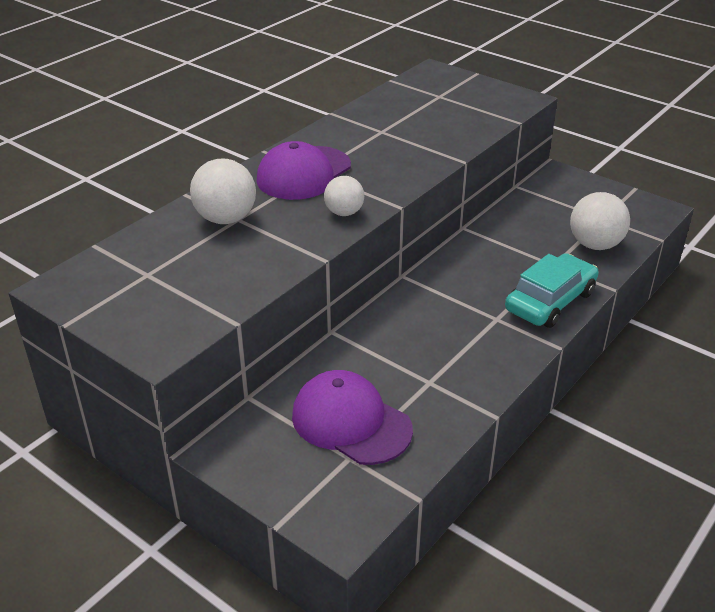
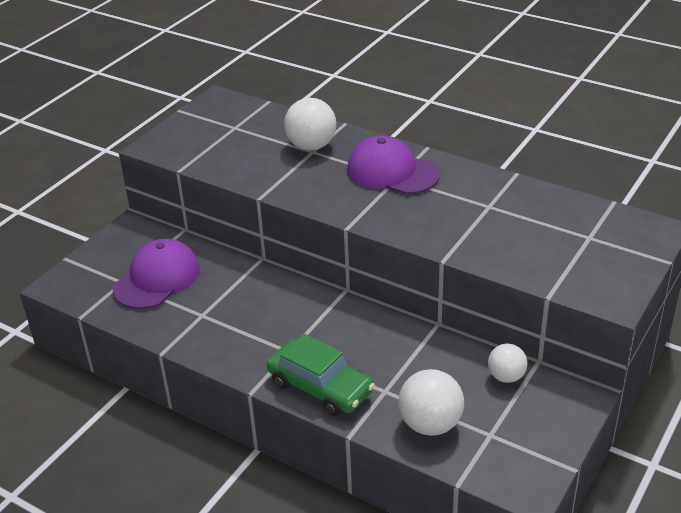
camera: 85 degrees right, 0 degrees up
(344, 213) = (330, 199): white ball -> white ball (506, 377)
(550, 301) = (320, 387): turquoise car -> green car

